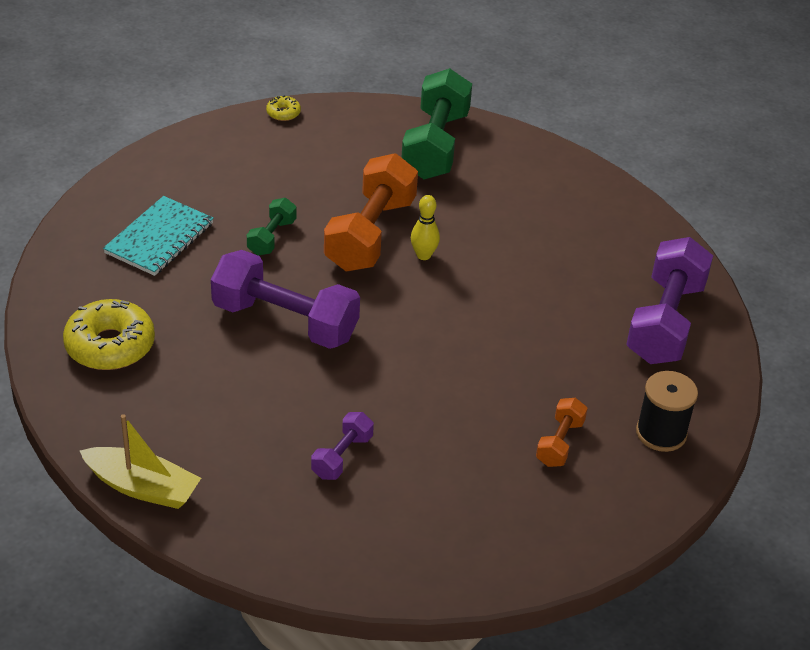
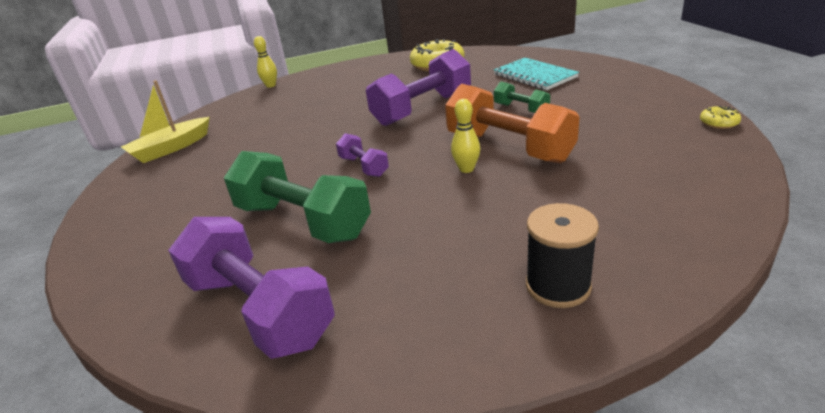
camera: 120 degrees right, 10 degrees down
(142, 487) = (326, 72): yellow boat -> yellow boat (171, 148)
(215, 546) = (271, 85): none -> yellow bowling pin
(342, 456) = (288, 118): purple dumbbell -> purple dumbbell (363, 166)
(435, 145) = (663, 201): green dumbbell -> green dumbbell (302, 221)
(560, 443) = (200, 199): orange dumbbell -> none
(661, 433) = (141, 257): black spool -> black spool (558, 286)

